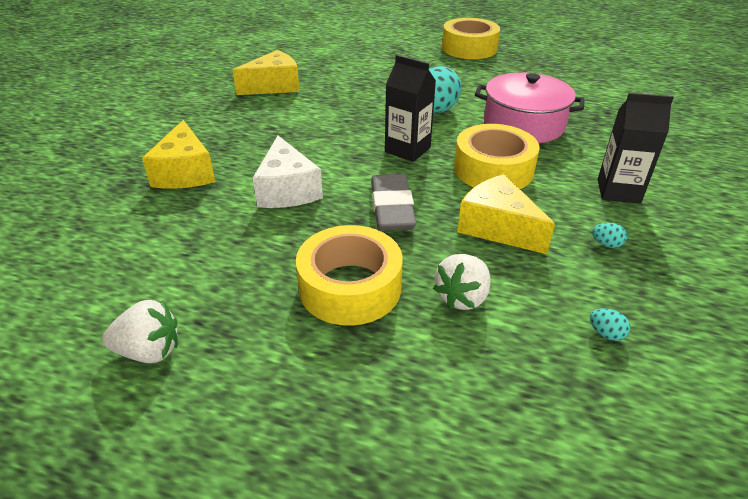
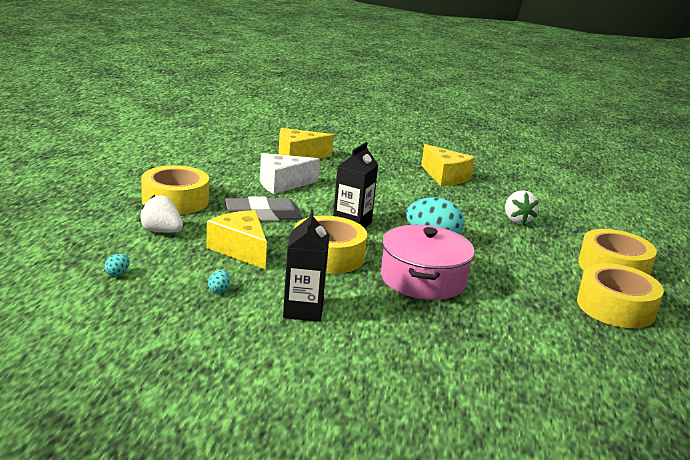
camera: 80 degrees right, 15 degrees down
(149, 351) = (132, 159): white strawberry -> white strawberry (517, 220)
(497, 227) = (240, 249): yellow cheese -> yellow cheese turned 75 degrees counterclockwise
(535, 58) = (616, 307): none -> yellow tape

